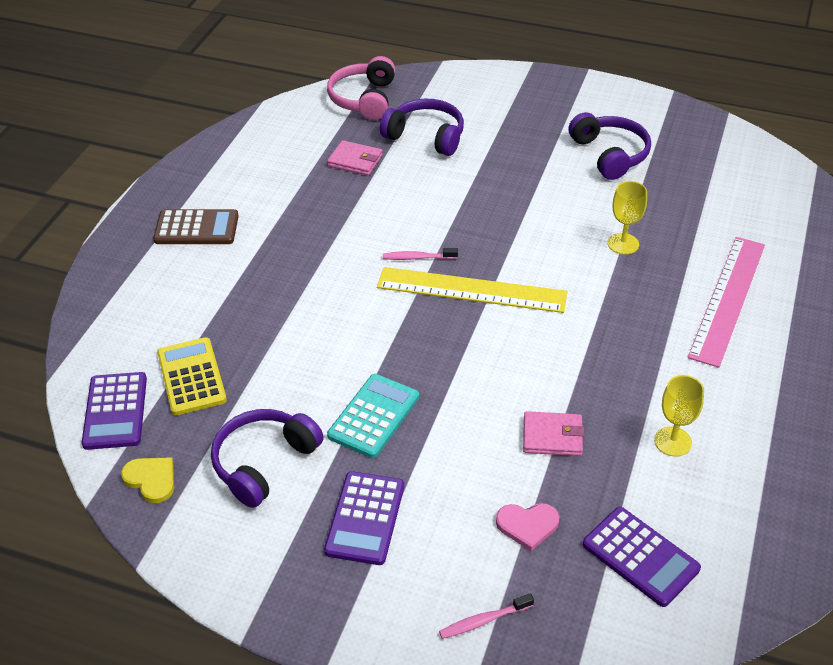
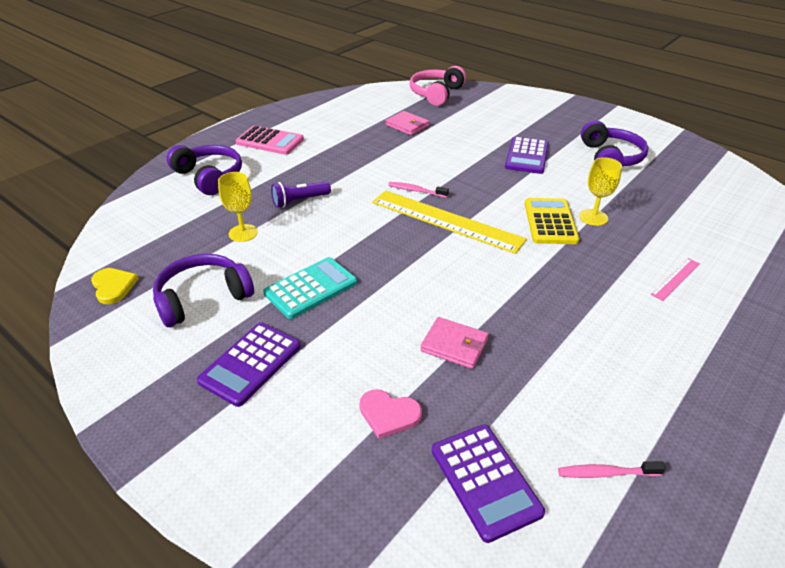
camera: 20 degrees right, 5 degrees down
(115, 411) = (127, 235): purple calculator -> purple calculator (527, 156)
(191, 377) = (196, 227): yellow calculator -> yellow calculator (550, 222)
(196, 228) = (270, 141): brown calculator -> pink calculator
(291, 308) = (299, 201): none -> purple flashlight
(426, 136) = (468, 121): purple headphones -> purple headphones (209, 177)
(483, 621) = (295, 490): pink toothbrush -> pink toothbrush (606, 473)
(672, 441) = (569, 382): yellow goblet -> yellow goblet (243, 233)
(728, 299) = (675, 279): pink ruler -> pink ruler, size x0.44

